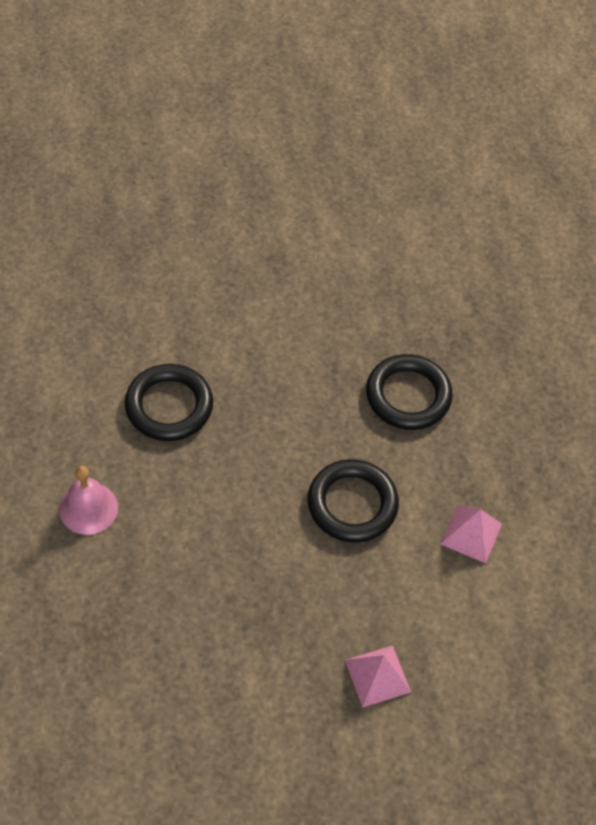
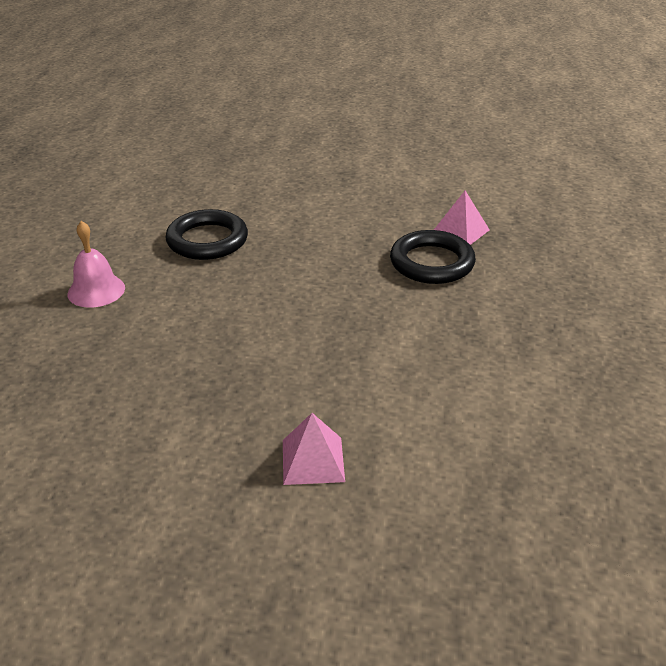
camera: 20 degrees right, 20 degrees down
(352, 504) = (345, 325): black ring -> none
(471, 534) = (462, 365): pink pyramid -> pink pyramid (460, 231)

